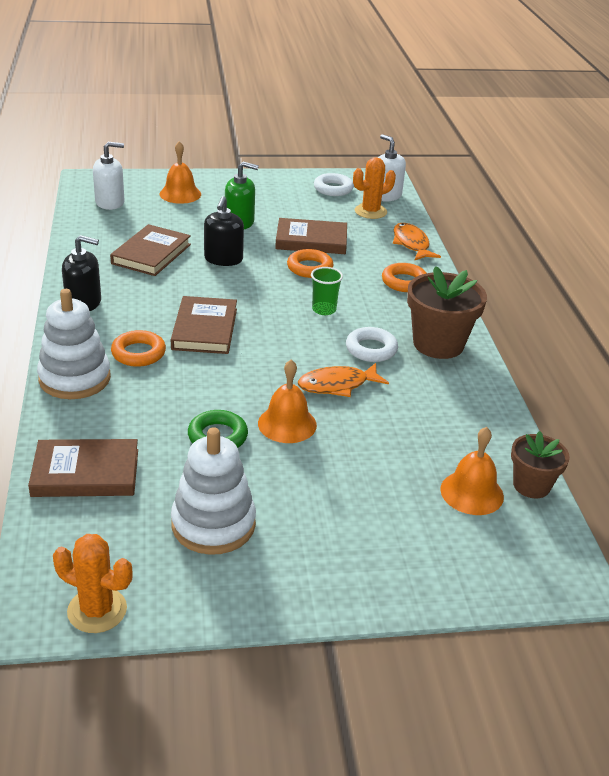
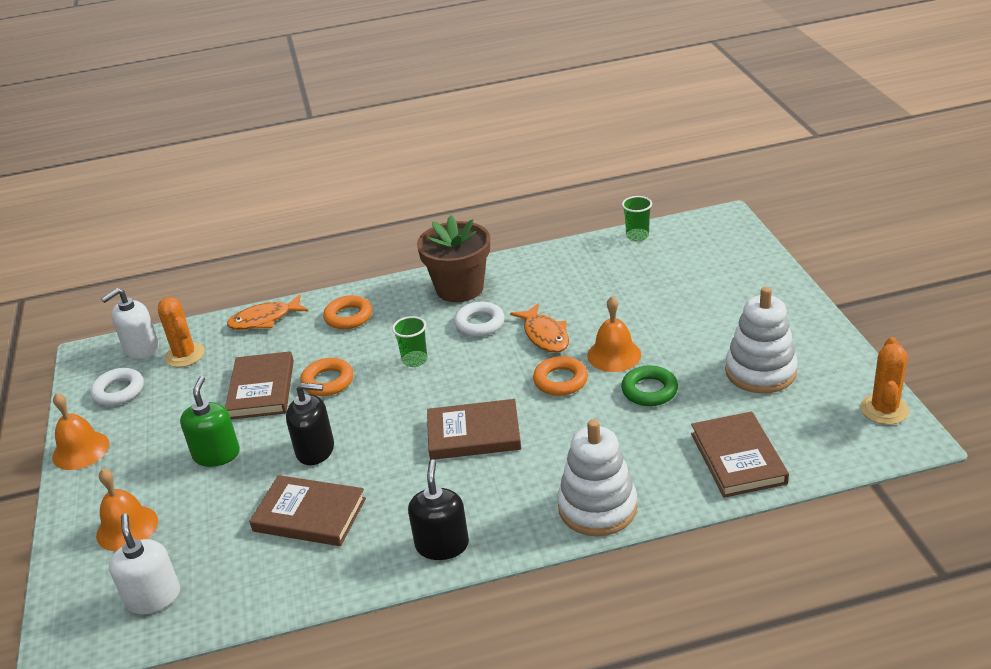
camera: 90 degrees left, 0 degrees up
(138, 353) = (534, 472): orange ring -> orange ring (560, 380)
(472, 492) = (658, 259): orange bell -> orange bell (80, 450)
(531, 485) = (637, 236): brown flower pot -> green cup

